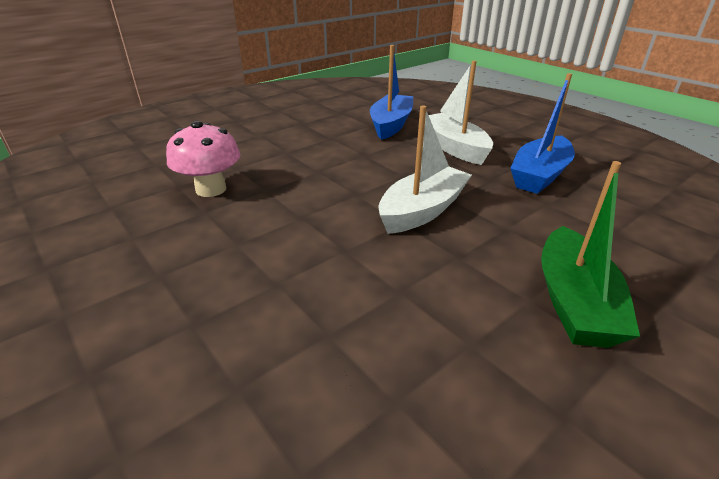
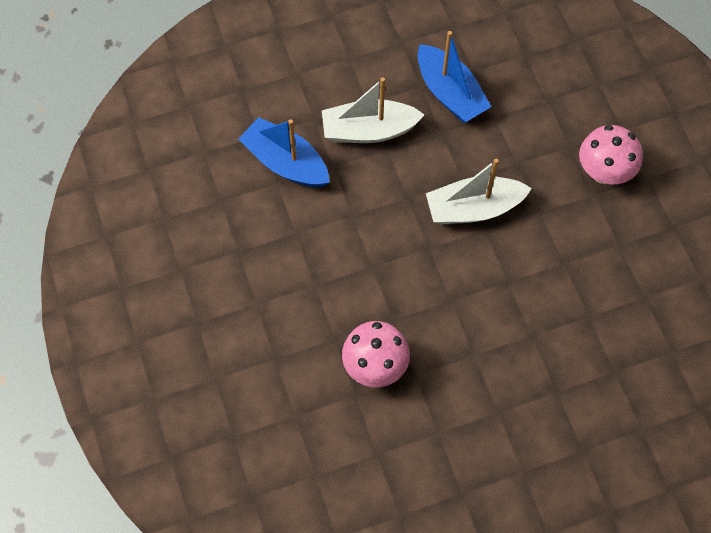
camera: 70 degrees left, 30 degrees up
(422, 210) = (473, 209): white boat -> white boat turned 75 degrees counterclockwise
(574, 302) = (604, 172): green boat -> pink mushroom

